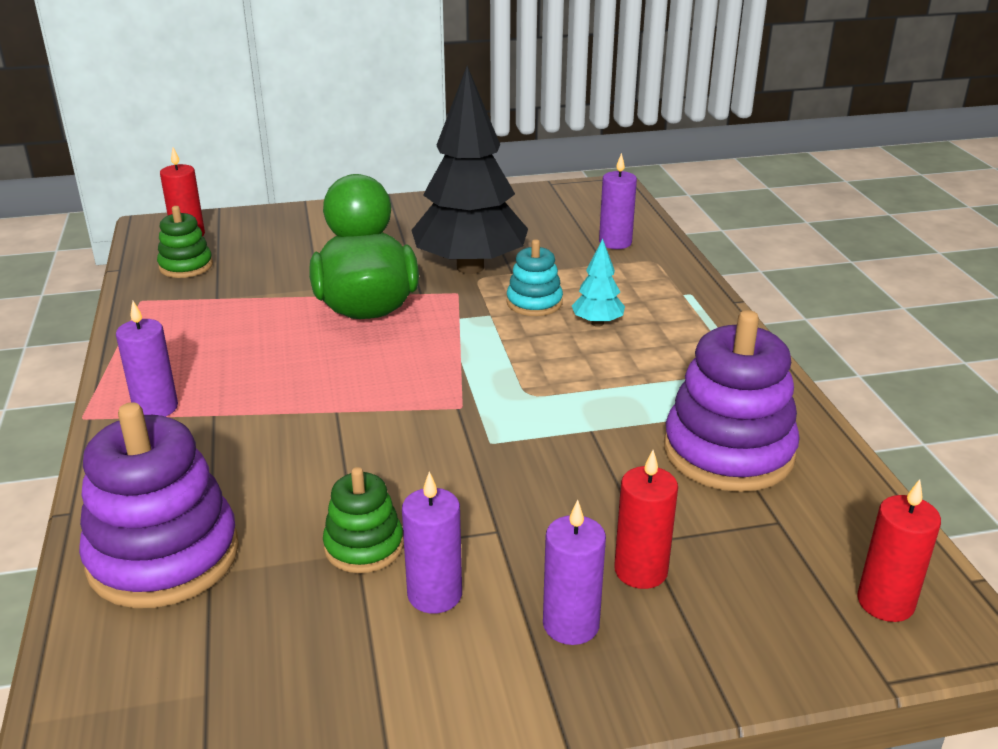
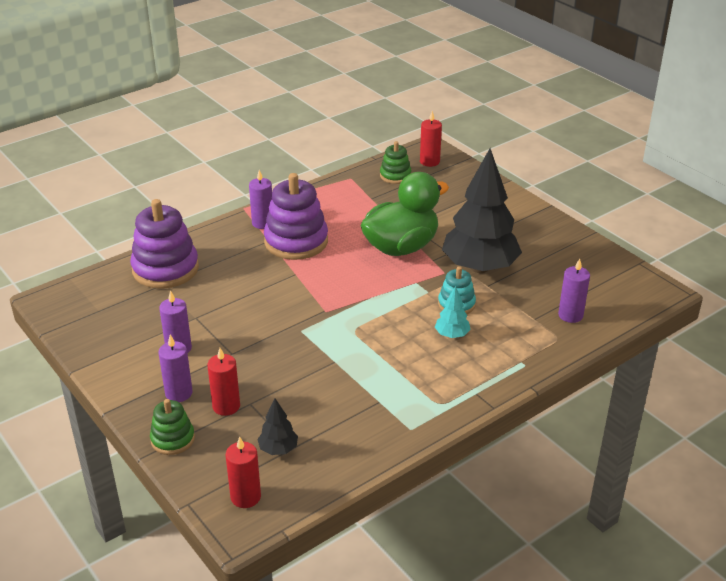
camera: 65 degrees right, 5 degrees up
(364, 546) = (199, 318): green stacking toy -> green stacking toy (172, 439)
(728, 452) = (346, 417): purple stacking toy -> purple stacking toy (296, 241)
(777, 537) = (278, 449): none -> black tree

